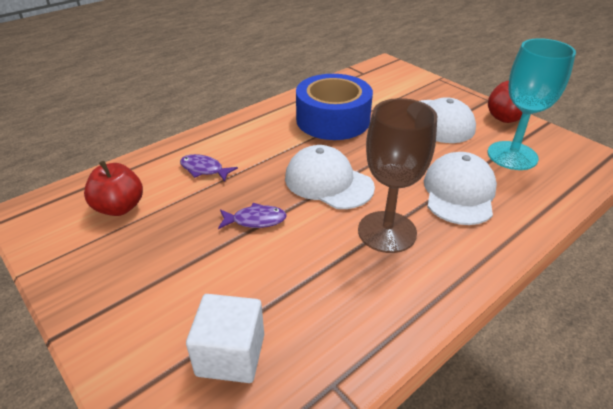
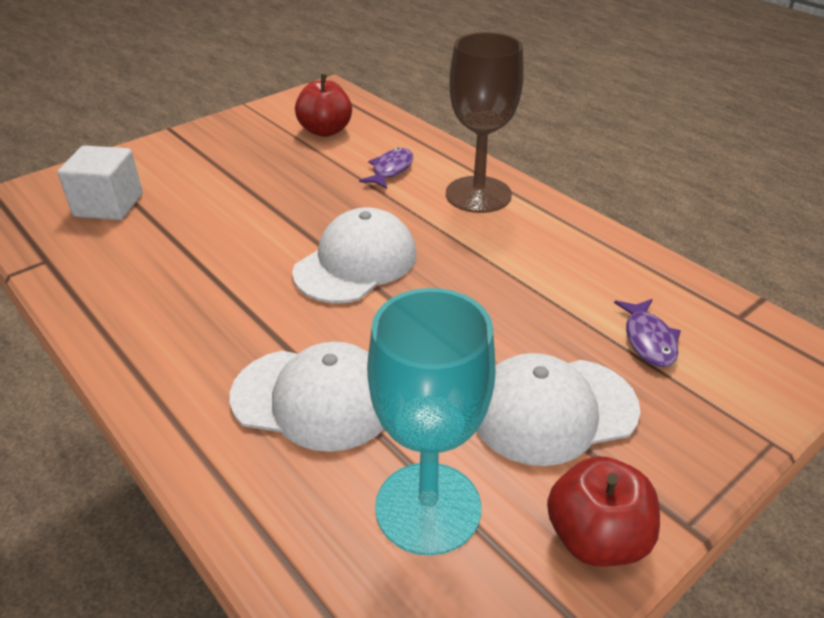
camera: 90 degrees right, 0 degrees up
(255, 220) = (287, 209): purple fish -> purple fish (648, 340)
(333, 120) = (532, 271): blue tape -> none
(387, 232) = (240, 309): brown goblet -> brown goblet (478, 194)

